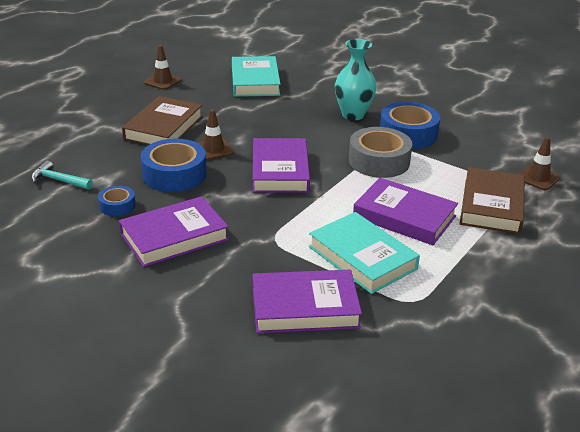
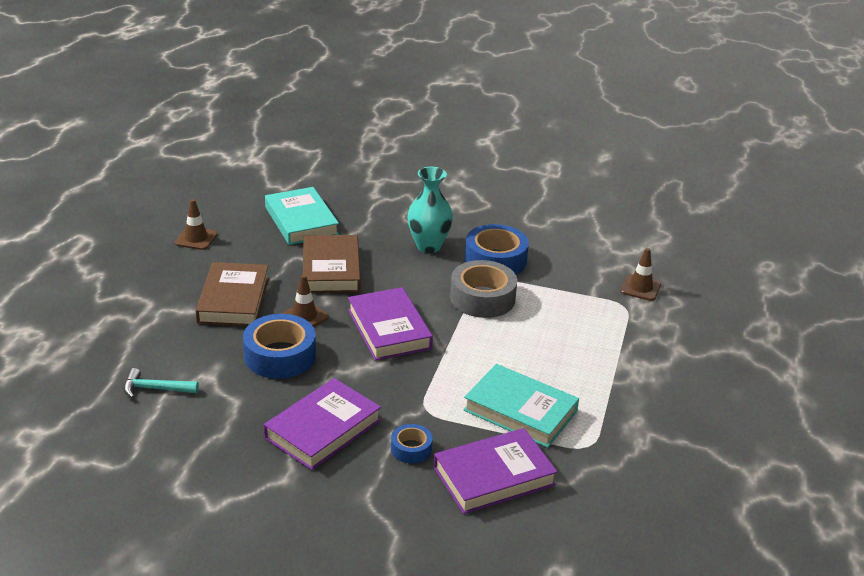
camera: 20 degrees left, 0 degrees up
(117, 206) = (241, 406): blue tape -> blue tape (411, 449)
(404, 217) = (537, 357): purple book -> none
(491, 206) = (612, 328): brown book -> brown book (331, 269)

